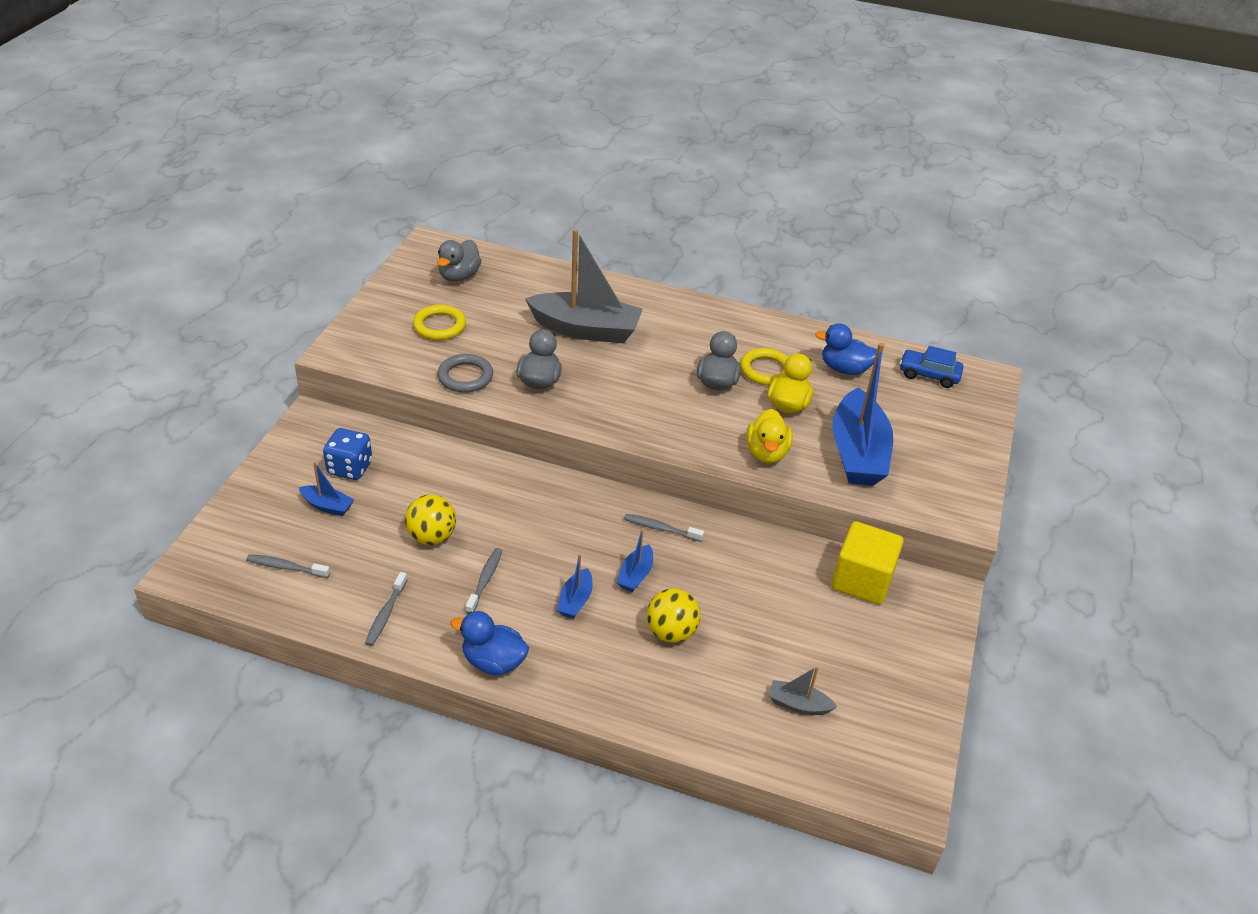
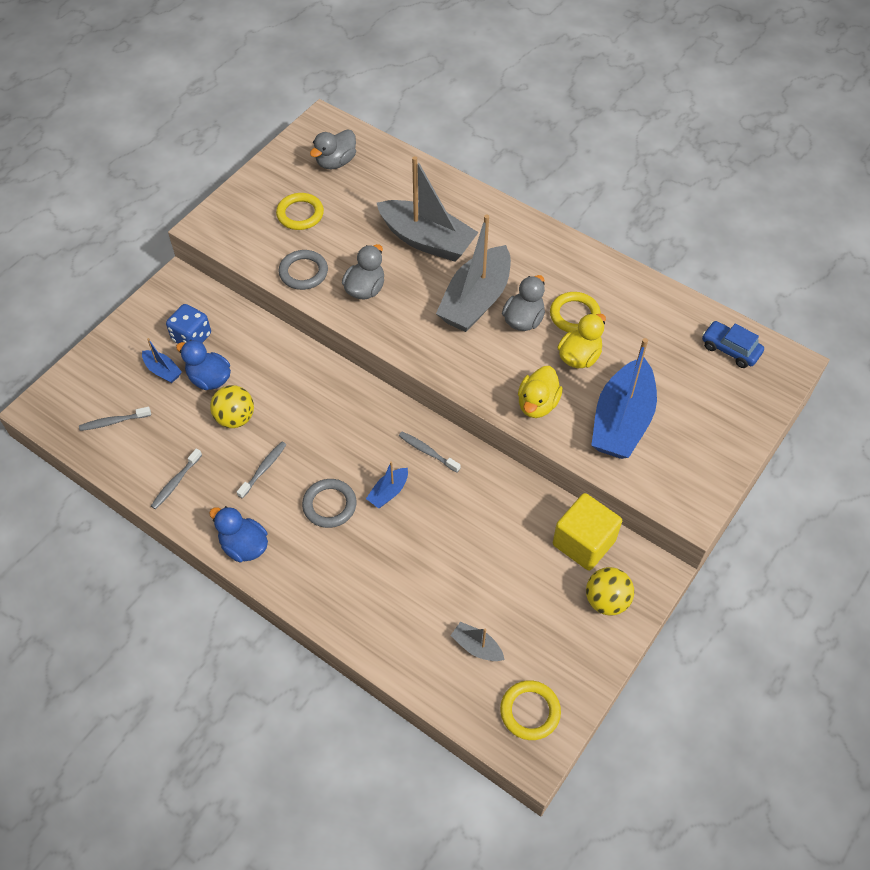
camera: 20 degrees right, 15 degrees up
(286, 567) = (113, 422): grey toothbrush -> grey toothbrush turned 45 degrees counterclockwise
(575, 600) = (329, 505): blue boat -> grey ring
(660, 373) = (475, 300): none -> grey boat
(671, 632) = (397, 553): yellow ball -> yellow ball (606, 600)
(844, 369) = (650, 327): blue duck -> blue duck (209, 379)
(884, 755) = (530, 711): none -> yellow ring

